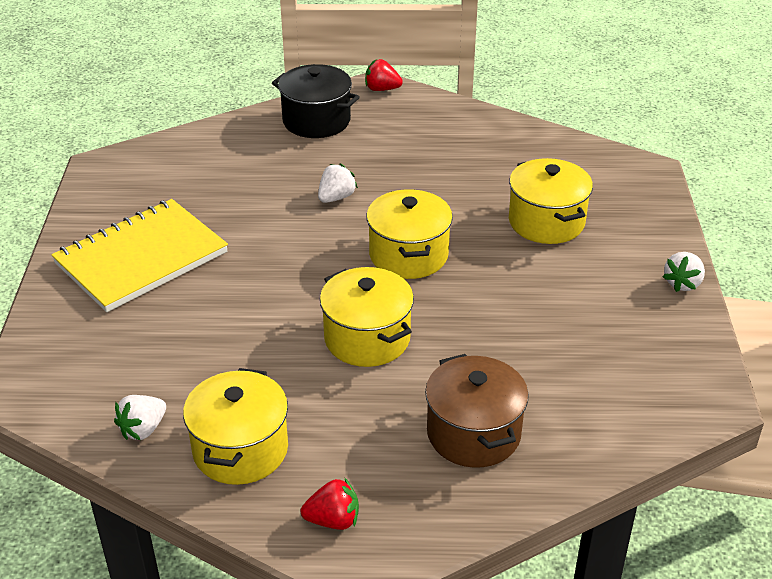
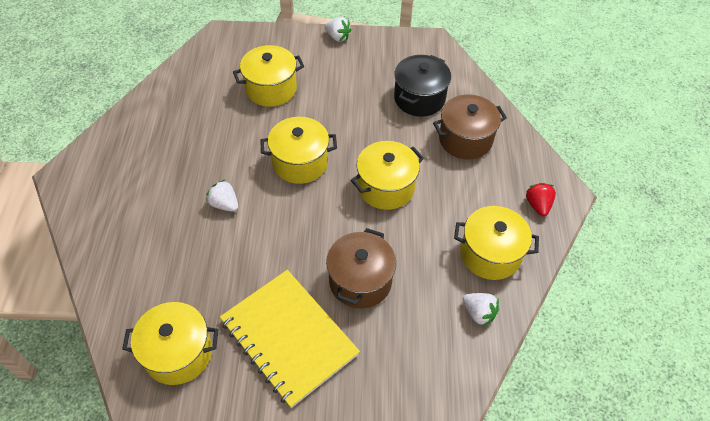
camera: 90 degrees left, 15 degrees up
(139, 183) = (178, 353): none -> yellow pot
(210, 314) = (360, 281): none -> brown pot
(316, 121) = (108, 218): black pot -> black pot (419, 98)
(382, 89) = (70, 172): red strawberry -> none

